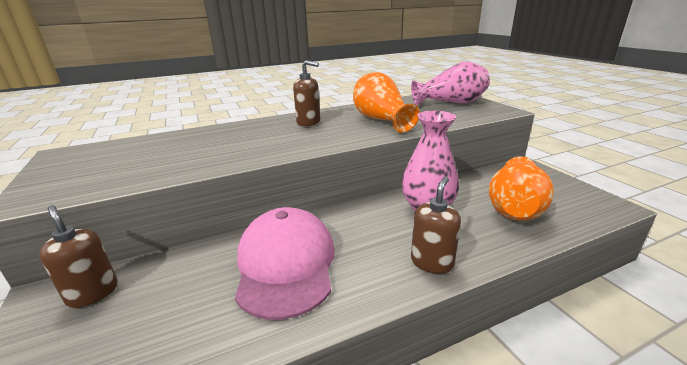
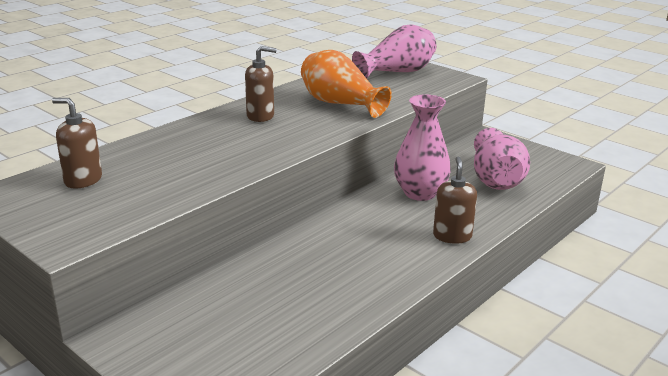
camera: 25 degrees left, 0 degrees up
(93, 293) = (165, 323): brown soap dispenser -> brown soap dispenser (83, 180)
(286, 264) = (328, 263): pink cap -> none
(514, 207) = (495, 179): orange vase -> pink vase

